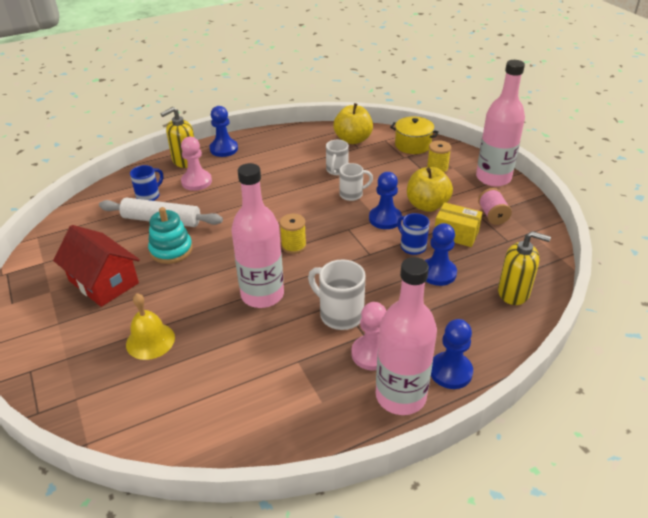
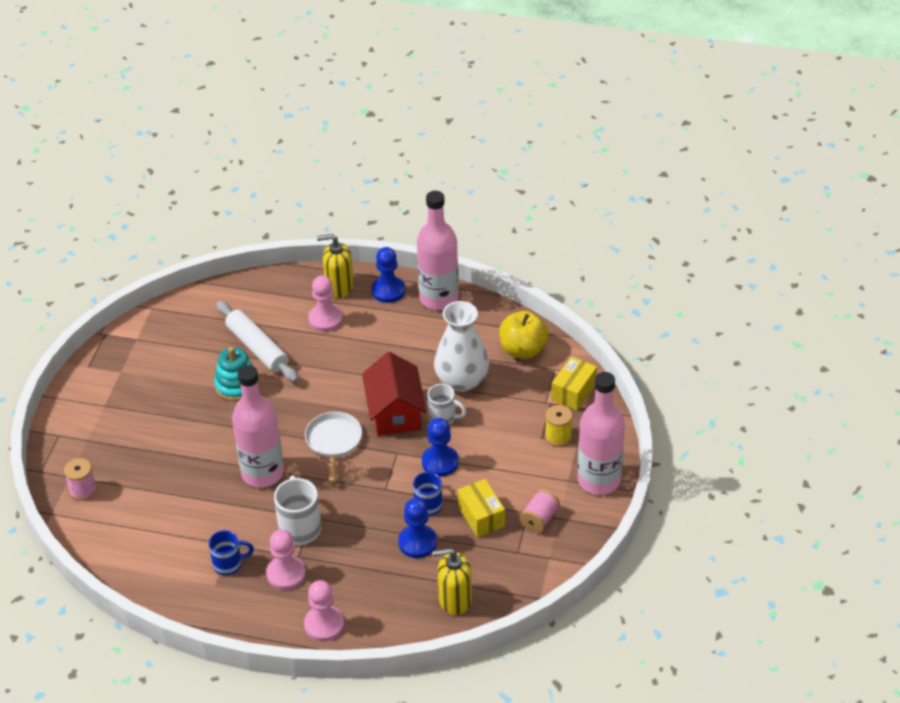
camera: 40 degrees right, 5 degrees up
(103, 282) = (163, 386): red house -> red house (395, 412)
(103, 402) = (83, 490): none -> pink spool
(149, 196) = (272, 313): blue mug -> blue mug (229, 564)
(150, 341) = (150, 461): yellow bell -> none
(293, 246) = (334, 441): yellow spool -> white pan
(336, 170) = (461, 380): white mug -> white vase
(400, 396) = (269, 617): pink bottle -> pink bottle (439, 298)
(412, 145) = (573, 392): yellow pot -> yellow box
(427, 205) = (495, 471): yellow apple -> none
(450, 371) = (324, 625): blue pawn -> pink pawn
(513, 292) = (454, 599): yellow soap dispenser -> yellow soap dispenser turned 120 degrees clockwise

